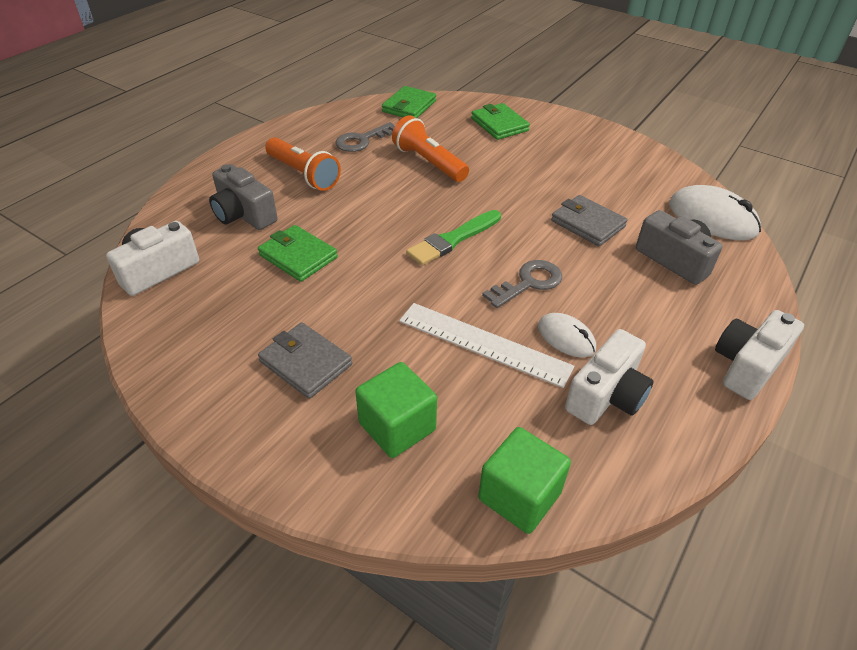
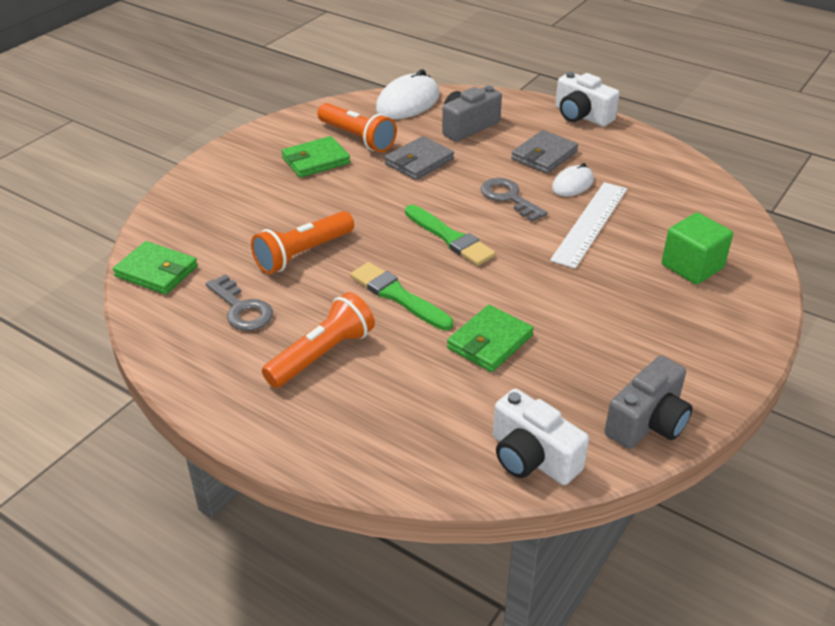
camera: 90 degrees left, 5 degrees down
(244, 215) = (413, 398): grey camera -> grey camera (647, 422)
(306, 363) = (642, 321): grey wallet -> grey wallet (544, 155)
(368, 209) = (398, 296): none -> green brush
(499, 125) = (222, 202): green wallet -> green wallet (316, 160)
(519, 496) = (728, 213): green cube -> none
(606, 395) = (627, 172): white camera -> none
(623, 186) = (357, 138): none -> orange flashlight

